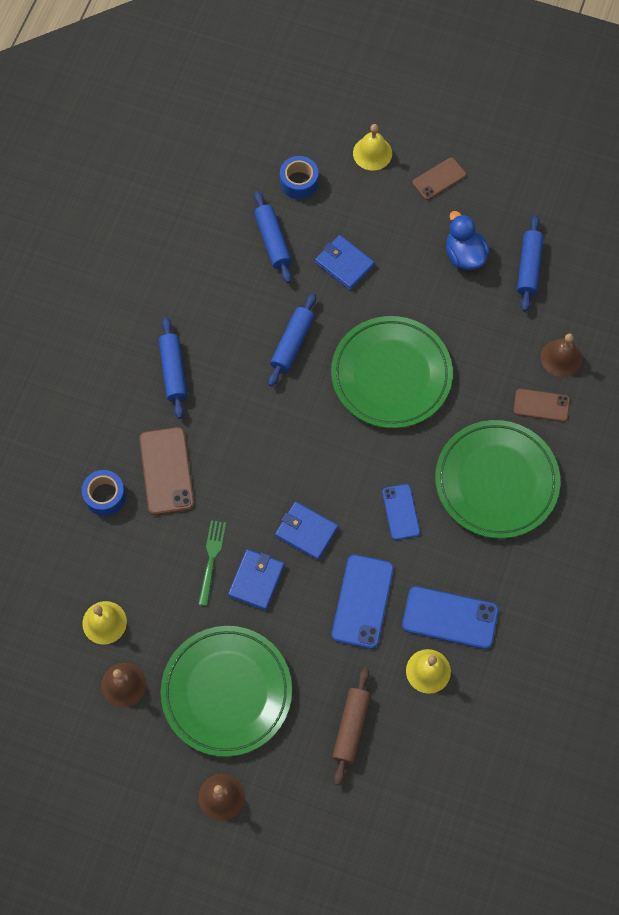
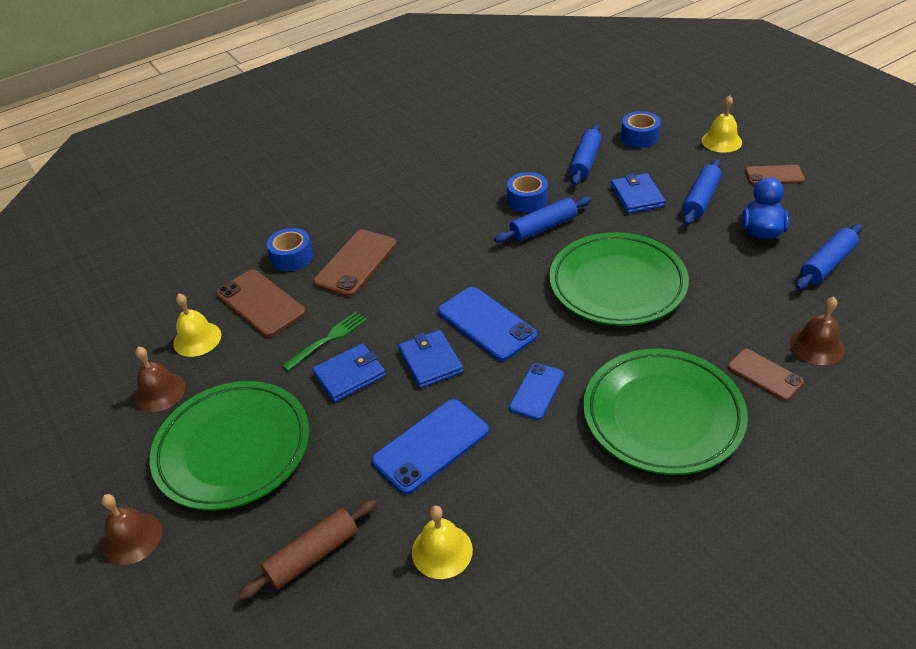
camera: 40 degrees right, 25 degrees down
(123, 558) = (260, 303): none -> brown phone
(173, 371) = (427, 205): blue rolling pin -> blue rolling pin (701, 199)
(256, 317) = (527, 200): none -> blue tape
(450, 617) = (510, 512): blue phone -> blue phone (486, 323)

